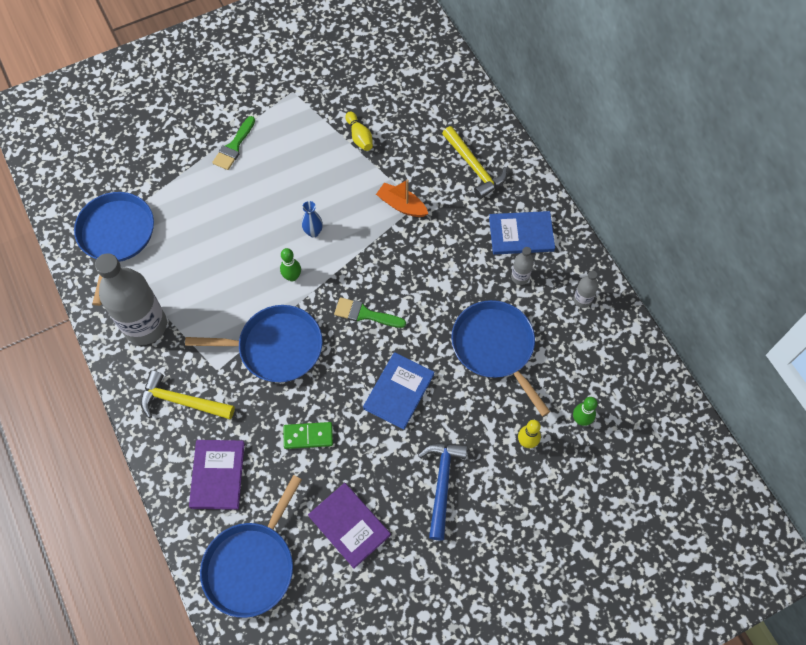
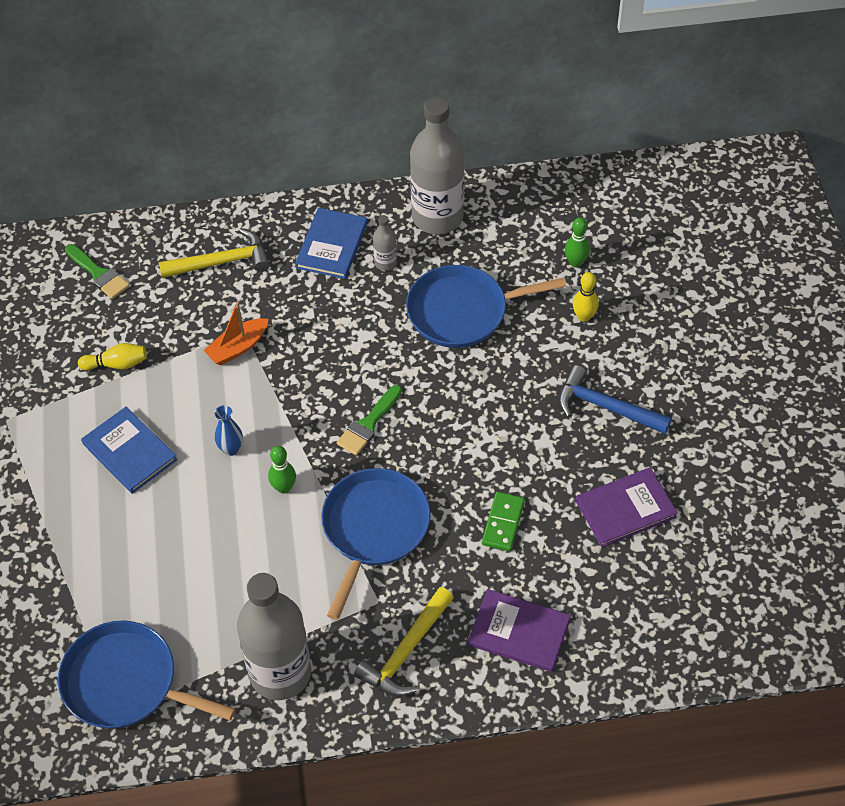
camera: 70 degrees left, 10 degrees down
(234, 146) = (56, 507): green brush -> green brush (99, 274)
(251, 565) = (642, 620): blue pan -> none
(399, 391) = (481, 417): blue book -> blue book (129, 452)
(582, 299) = (437, 217): grey bottle -> grey bottle, size x2.36

